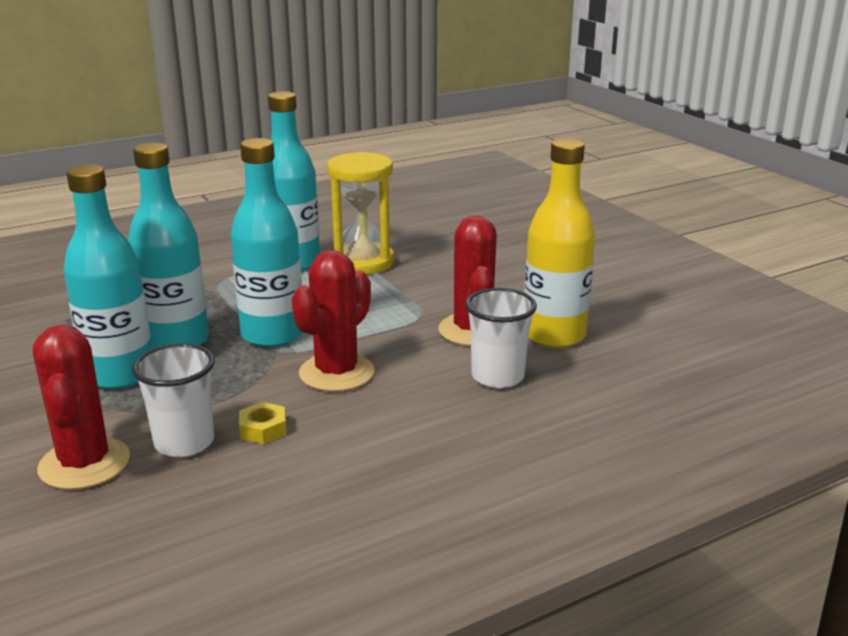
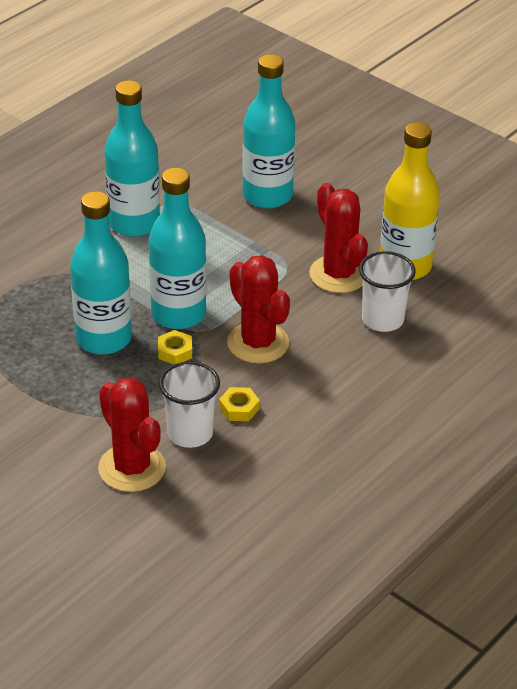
camera: 20 degrees left, 15 degrees up
(120, 374) = (86, 383): turquoise bottle -> turquoise bottle (267, 195)
(239, 364) = (175, 352): none -> yellow nut
(336, 373) = (258, 343): red cactus -> red cactus turned 45 degrees counterclockwise
(363, 262) = (197, 210): yellow hourglass -> none

